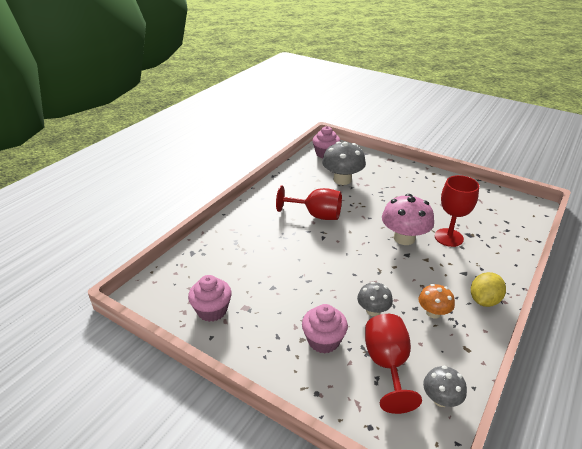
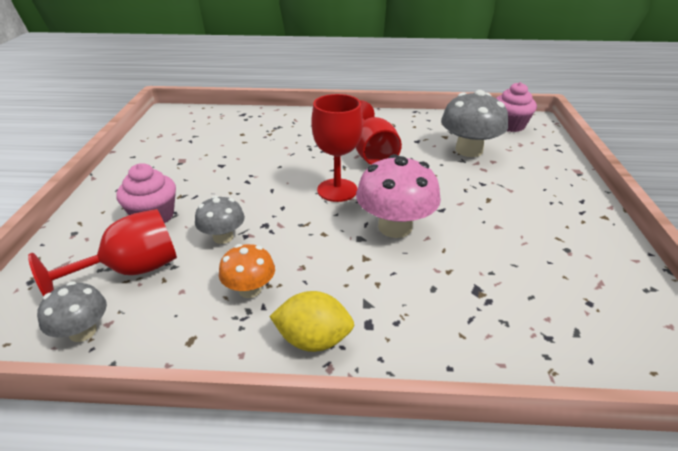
camera: 60 degrees right, 0 degrees up
(212, 310) = (168, 146): pink cupcake -> none
(448, 237) = (443, 268): red goblet -> red goblet (337, 190)

